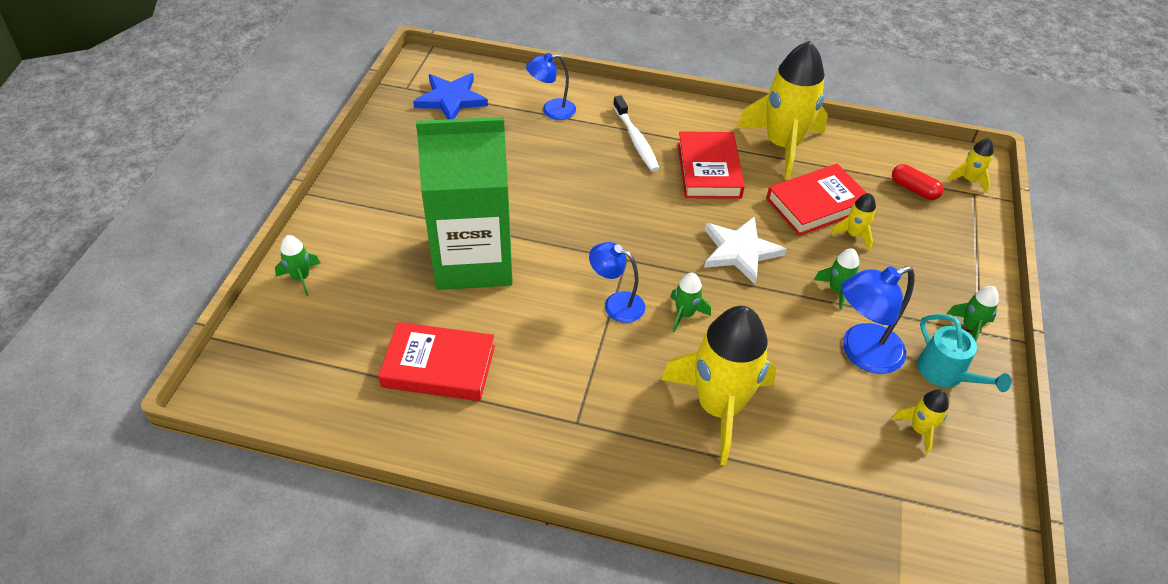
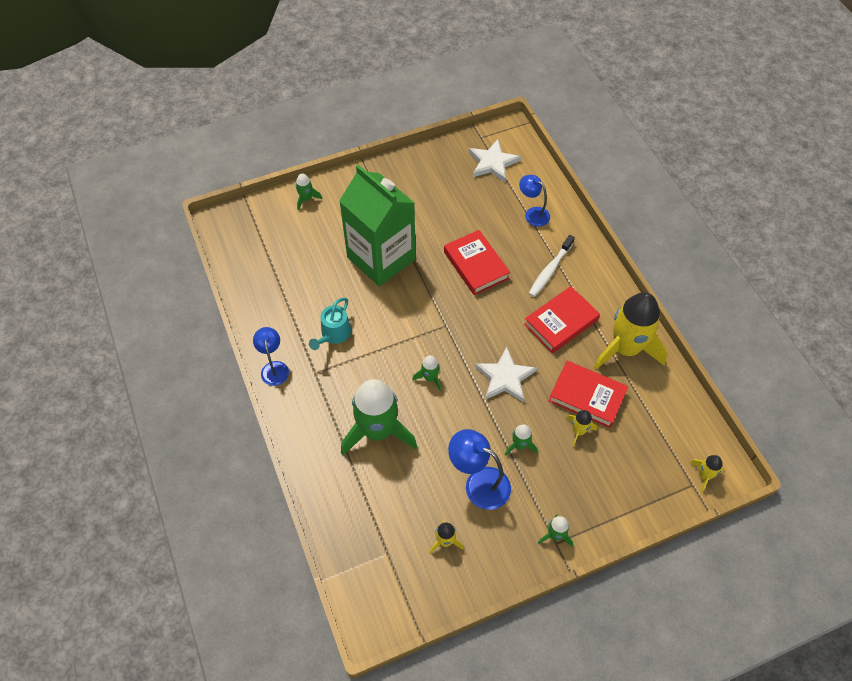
camera: 55 degrees right, 10 degrees up
(438, 366) = (301, 292): red book -> red book (476, 265)
(451, 99) = (492, 163): blue star -> white star
(616, 304) = (408, 341): blue lamp -> blue lamp (274, 368)
(719, 407) = (377, 431): yellow rocket -> green rocket
(914, 189) = (659, 446): red capsule -> none
(946, 373) = (502, 537): turquoise watering can -> turquoise watering can (334, 334)

